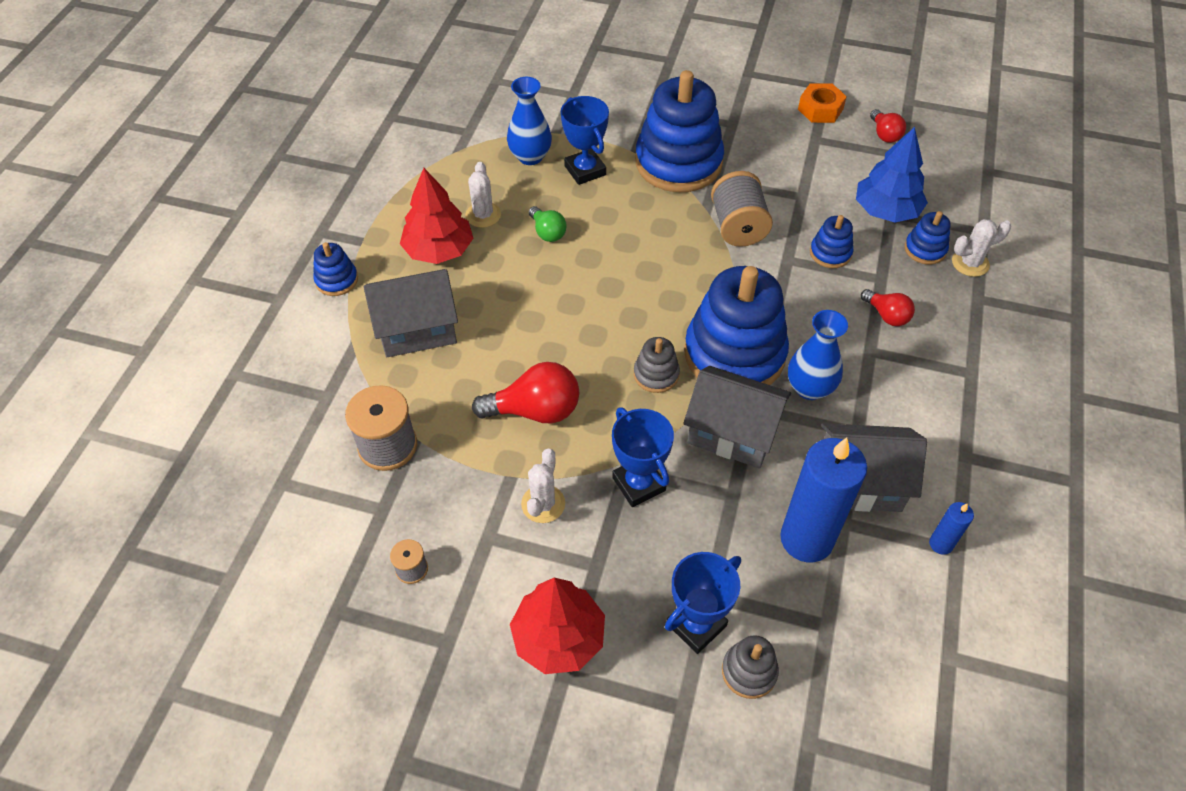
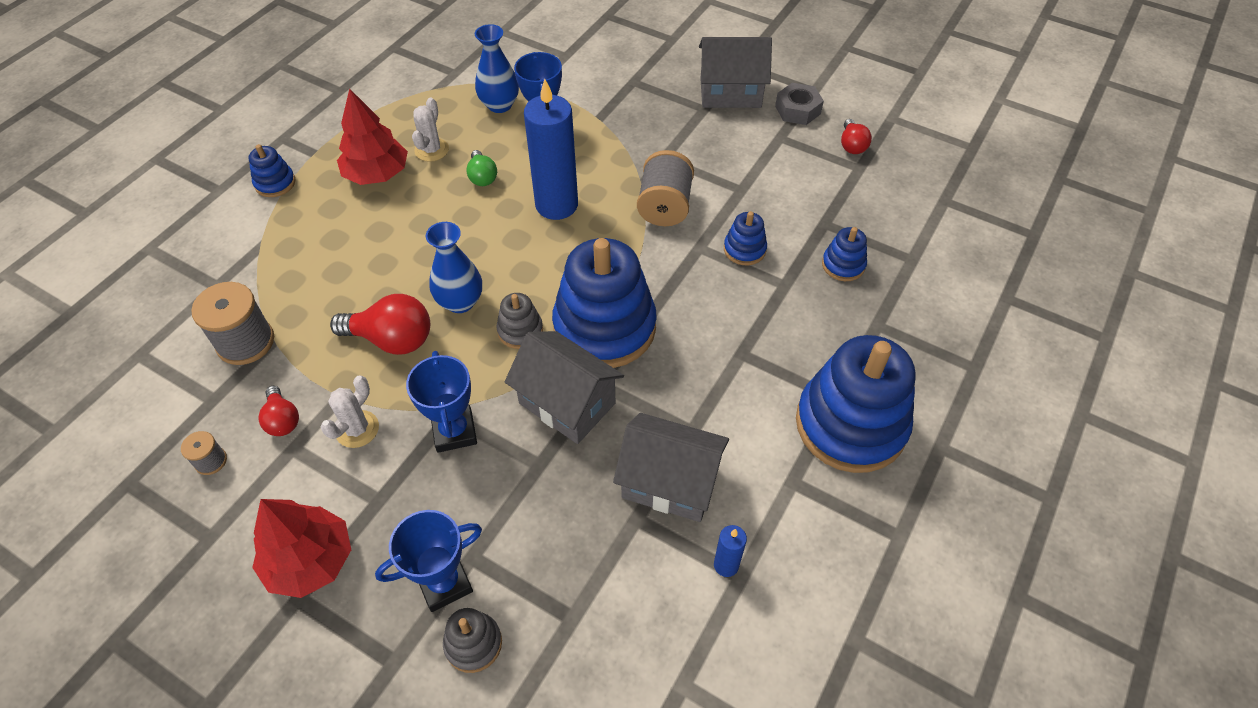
camera: 15 degrees right, 0 degrees up
(417, 329) = (323, 242): grey house -> grey house (730, 93)
(678, 163) = (635, 135): blue stacking toy -> blue stacking toy (850, 424)
(806, 539) = (591, 525): blue candle -> blue candle (556, 205)
(809, 388) = (663, 376): blue vase -> blue vase (460, 302)
(820, 109) = (797, 110): orange nut -> grey nut
(886, 210) = (820, 219): blue tree -> none
(886, 315) = (774, 322): red light bulb -> red light bulb (282, 420)
(970, 263) = (884, 288): white cactus -> none

